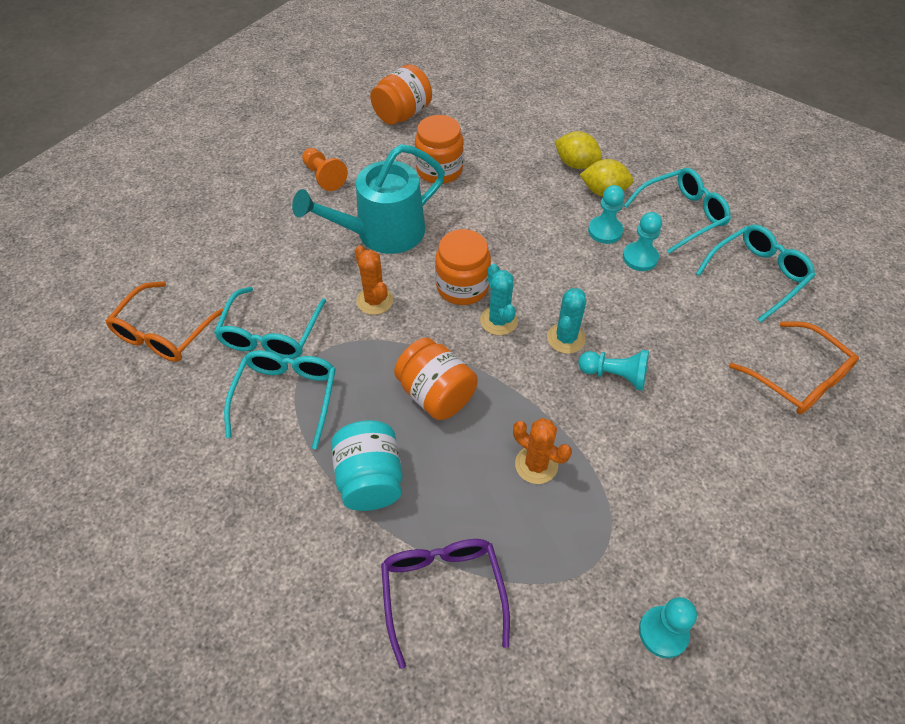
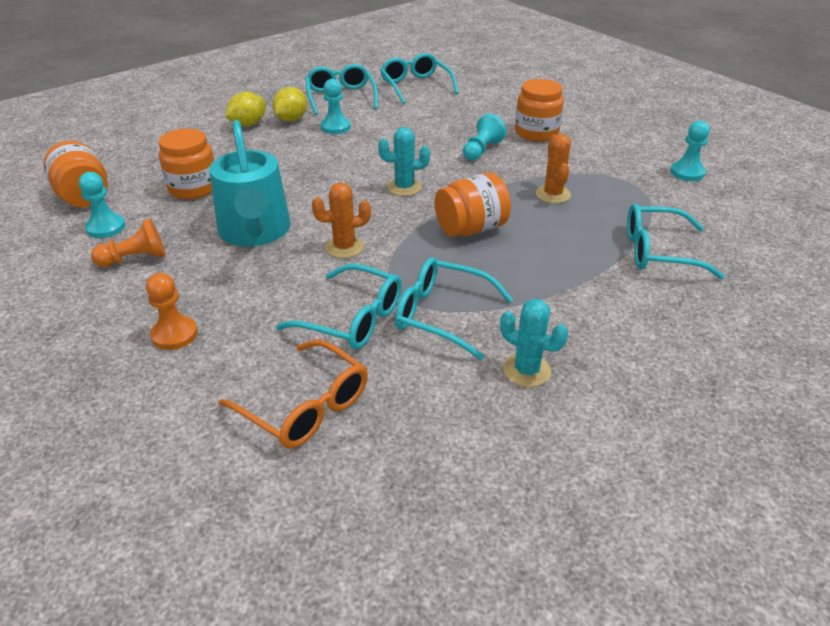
camera: 75 degrees left, 15 degrees down
(236, 233) = (174, 334): none -> orange pawn
(370, 479) = (550, 274): turquoise jar -> none
(442, 591) = (658, 252): purple glasses -> turquoise glasses
(462, 286) = (355, 198): orange jar -> orange jar (536, 132)
(536, 465) = (553, 194): orange cactus -> orange cactus turned 60 degrees counterclockwise
(566, 338) = (438, 162): turquoise cactus -> turquoise cactus (526, 370)
(640, 258) = (373, 120): turquoise pawn -> turquoise pawn (106, 227)
(798, 378) = (508, 93): orange glasses -> none

